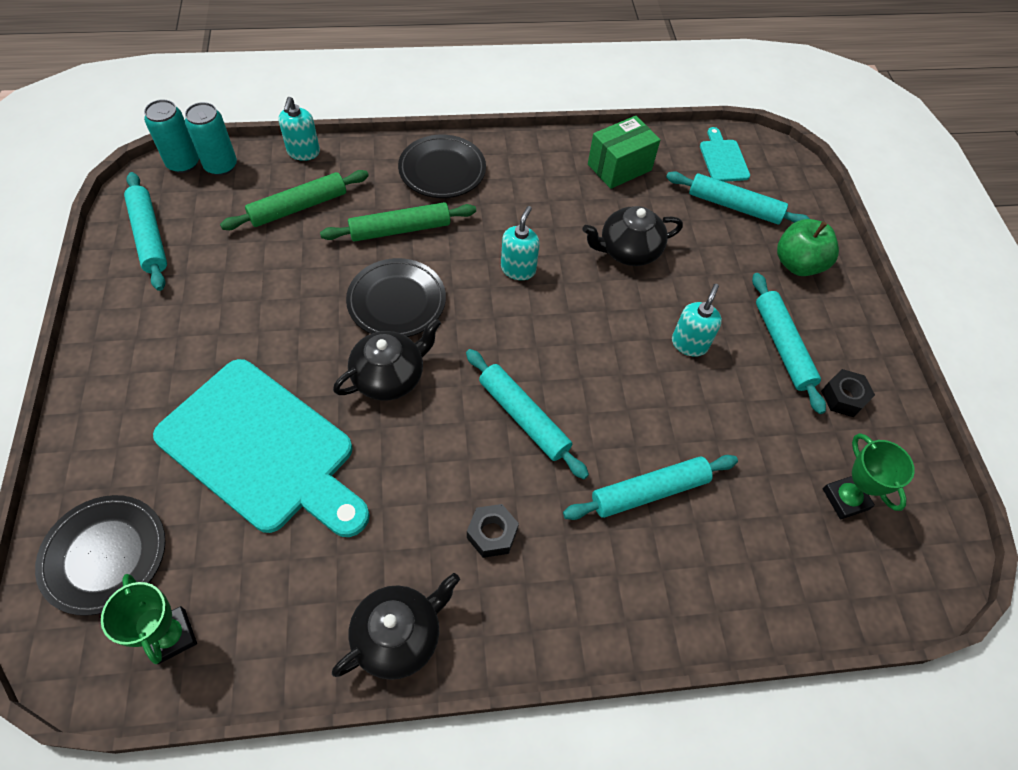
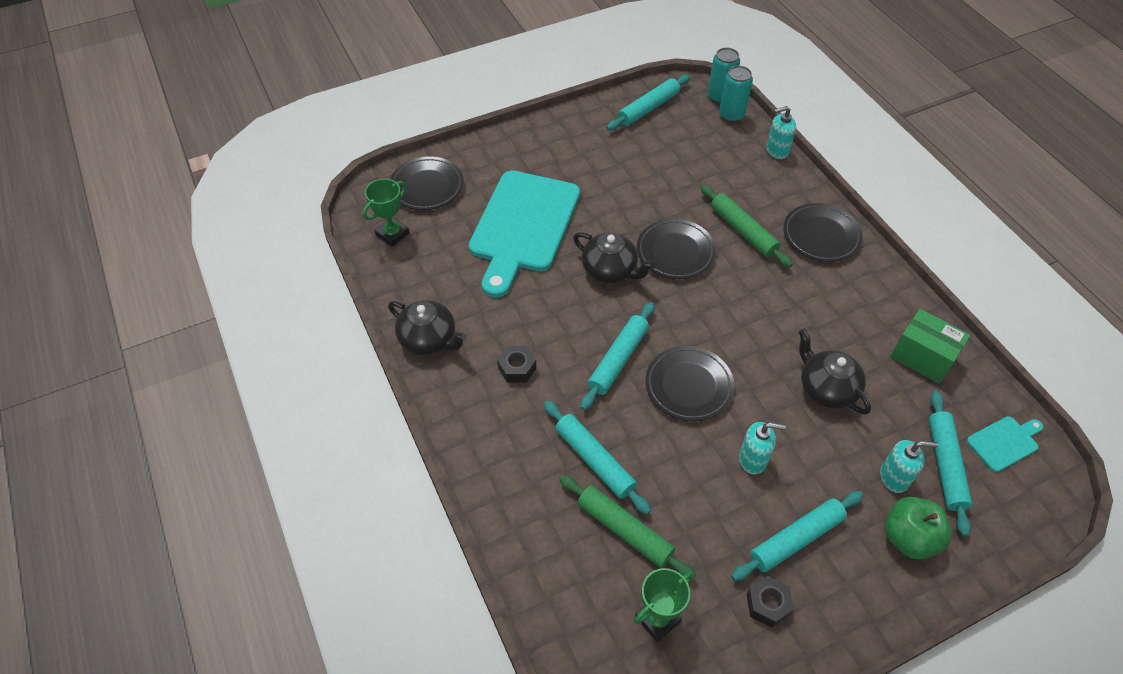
camera: 75 degrees right, 5 degrees down
(299, 207) = (724, 168): green rolling pin -> green rolling pin (624, 530)
(518, 269) = (753, 316): turquoise soap dispenser -> turquoise soap dispenser (894, 477)
(584, 363) = (688, 386): none -> black plate

